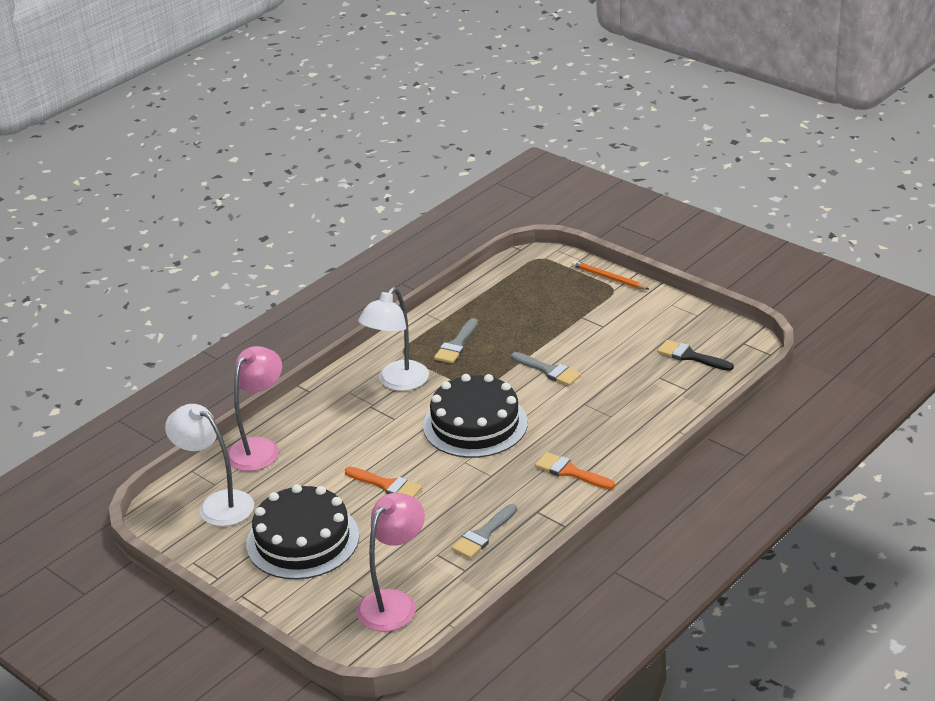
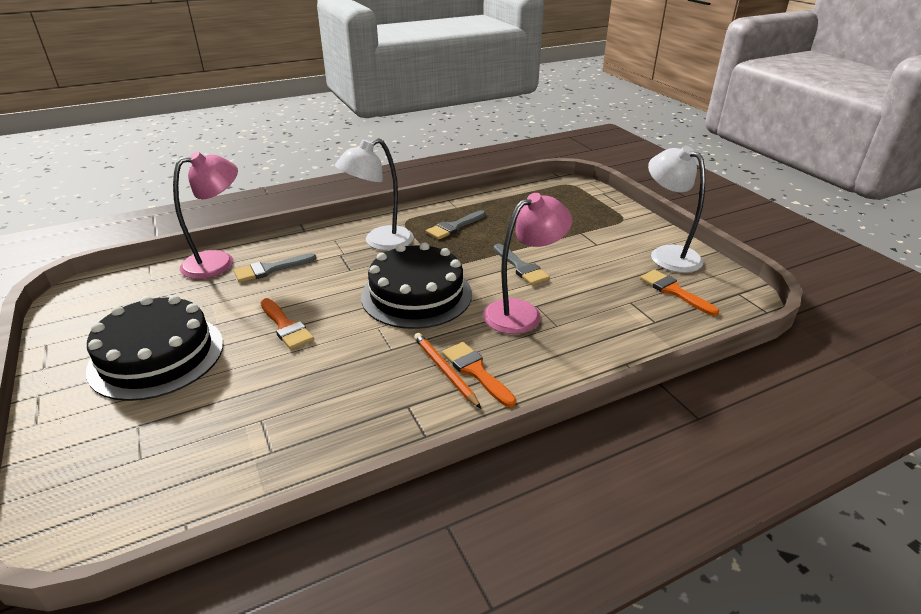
camera: 20 degrees right, 0 degrees up
(217, 504) = (131, 297): white lamp -> white lamp (667, 254)
(394, 602) = (159, 465): pink lamp -> pink lamp (522, 312)
(483, 535) = (328, 414): grey brush -> grey brush (270, 269)
(609, 278) = (623, 210): orange pencil -> orange pencil (445, 371)
(690, 356) = (674, 291): black brush -> orange brush

